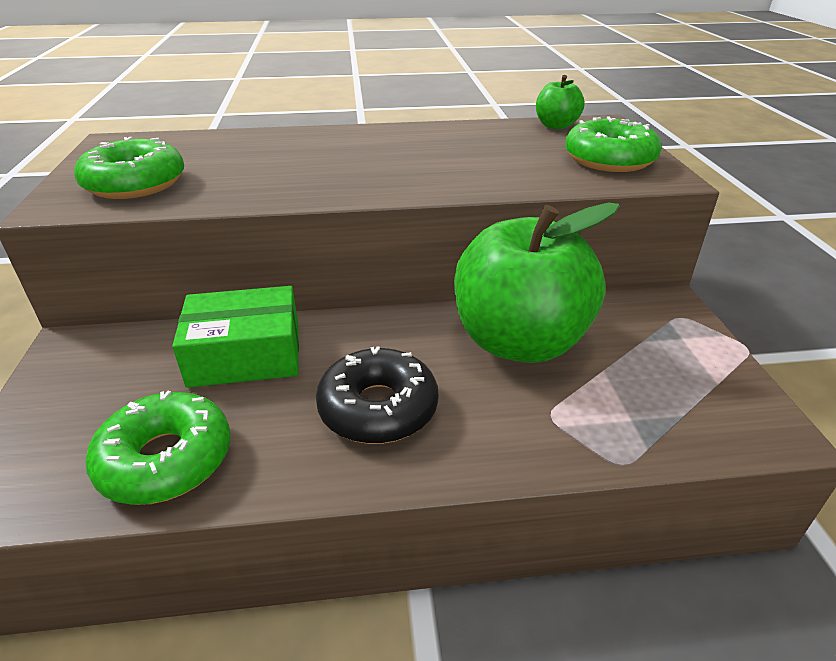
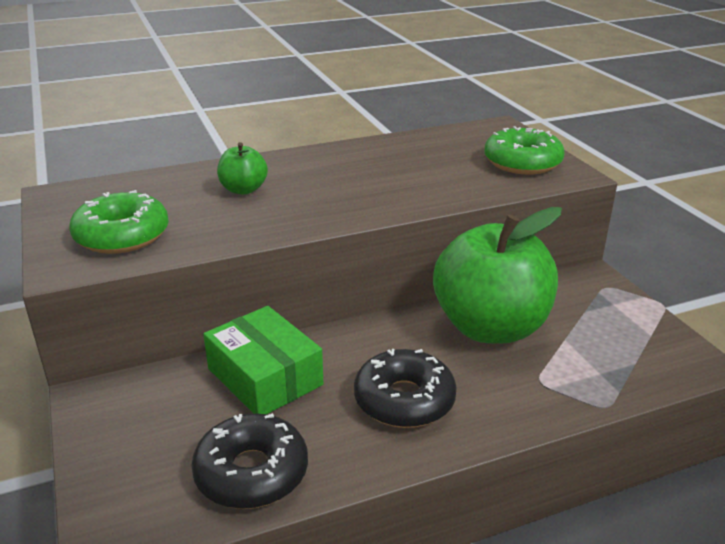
camera: 15 degrees left, 5 degrees down
(166, 459) = (251, 472): green donut -> black donut
(245, 354) = (265, 377): green box -> green box turned 75 degrees clockwise
(556, 126) = (462, 133): green apple -> green apple (243, 189)

